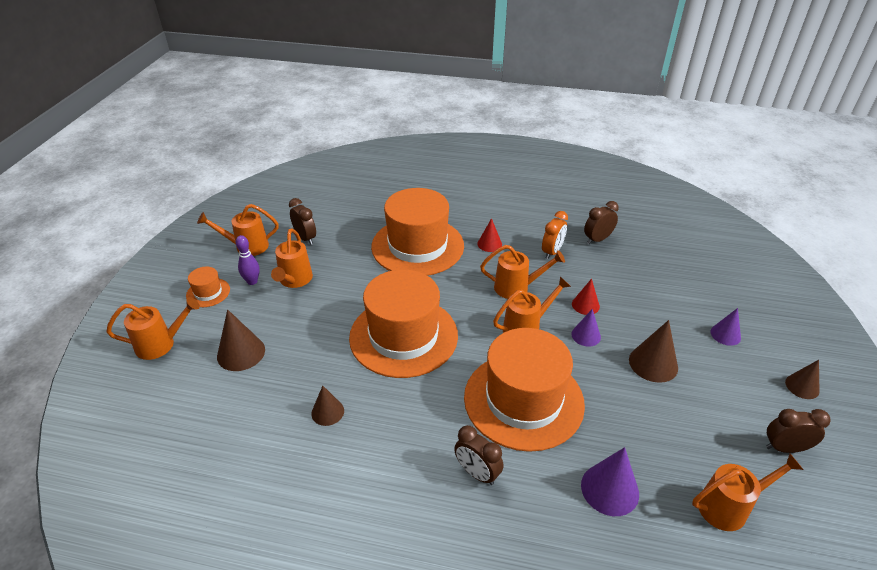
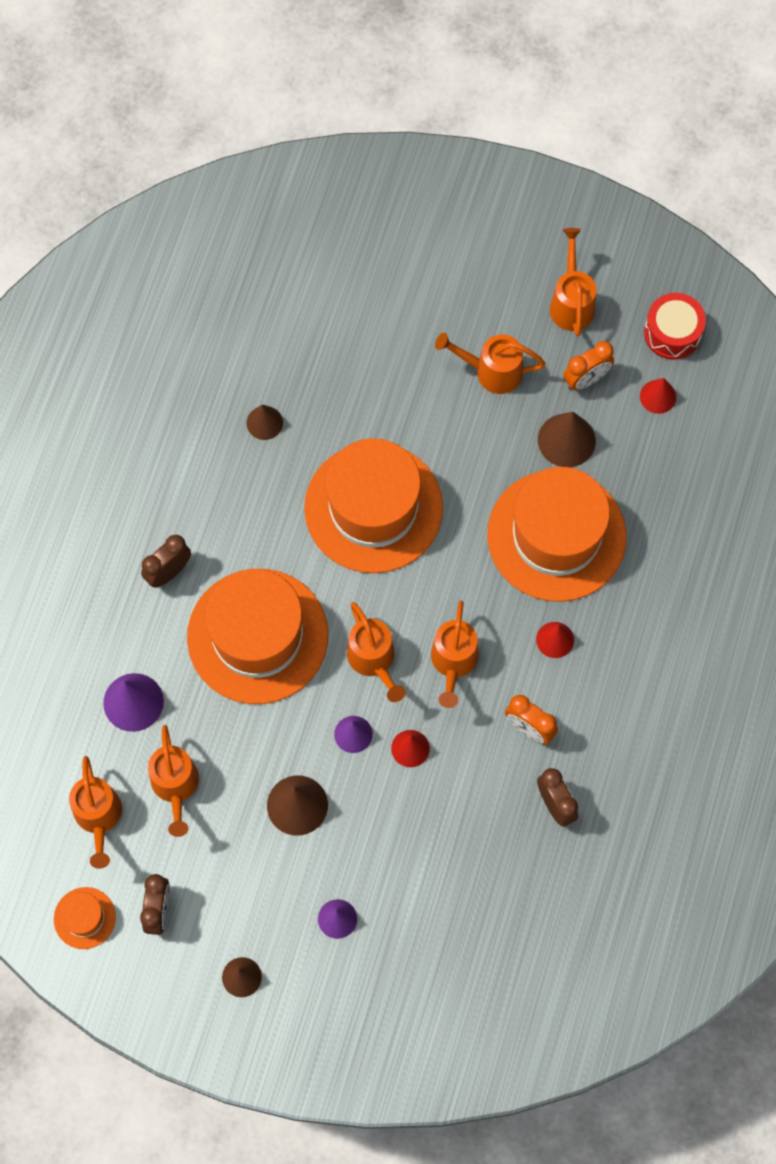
camera: 95 degrees right, 30 degrees up
(161, 344) = (386, 232): orange watering can -> orange watering can (175, 787)
(208, 292) = (475, 268): orange hat -> orange hat (84, 918)
(241, 353) = (363, 322): brown cone -> brown cone (566, 440)
(252, 281) = (493, 319): purple bowling pin -> none
(277, 206) = (672, 333): none -> red drum
(305, 238) = (586, 379): brown clock -> orange clock
(320, 210) = (658, 396): none -> red cone

